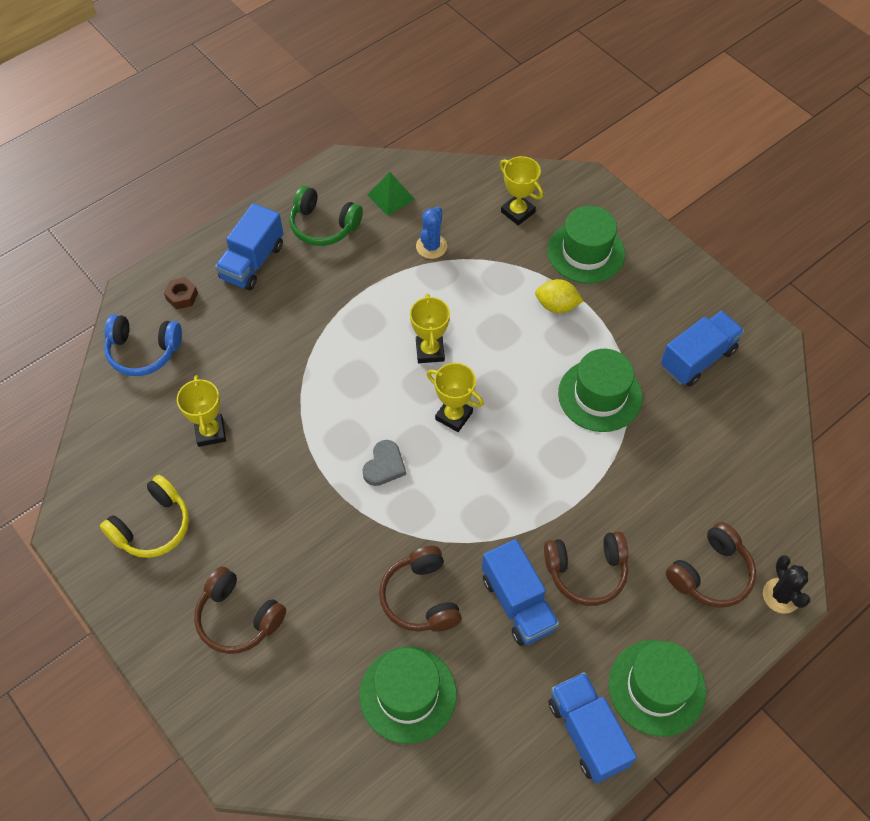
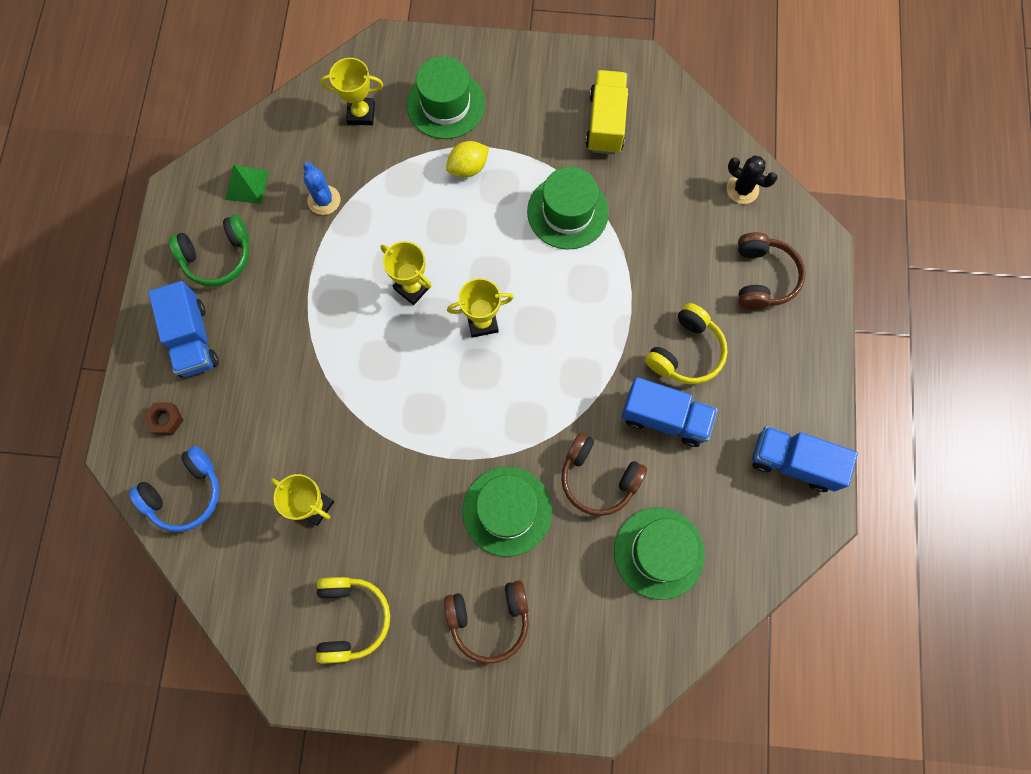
camera: 45 degrees left, 15 degrees up
(384, 465) = (472, 407): grey heart -> none
(586, 572) = (685, 352): brown headphones -> yellow headphones
(656, 687) = (804, 389): green hat -> green hat (507, 511)
(698, 359) = (606, 123): blue truck -> yellow truck
(781, 595) = (817, 251): black cactus -> black cactus (742, 189)

